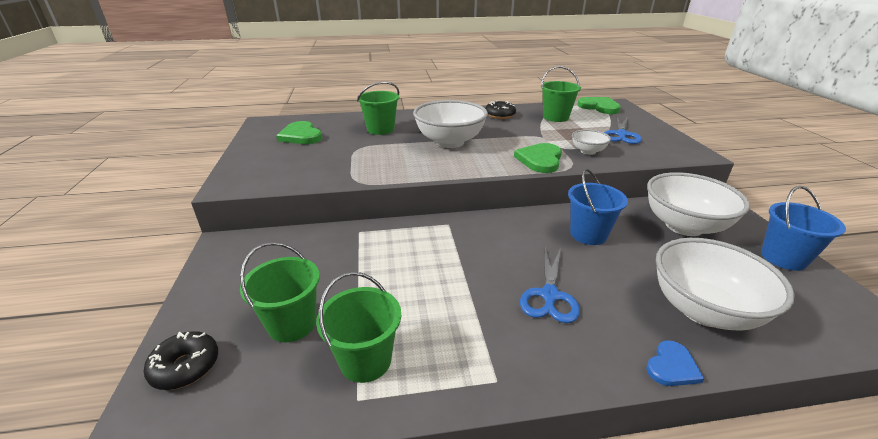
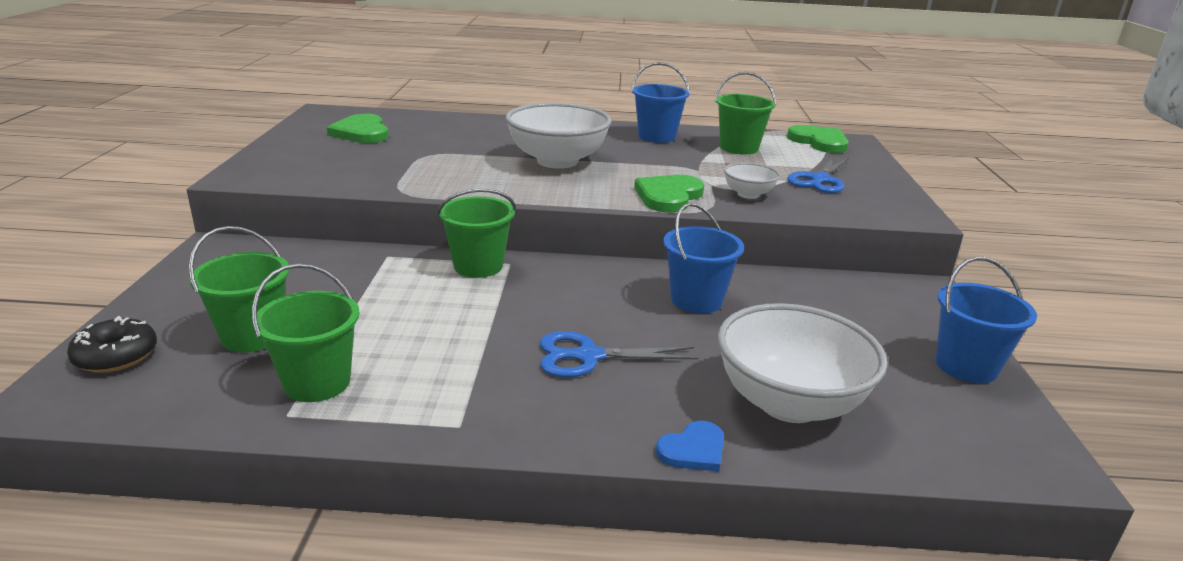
camera: 10 degrees right, 5 degrees down
(380, 129) = (473, 136): green bucket -> green bucket (478, 266)
(500, 115) = (656, 136): black donut -> blue bucket
(549, 295) = (589, 356): blue scissors -> blue scissors turned 60 degrees clockwise
(684, 226) = (847, 310): white bowl -> none

